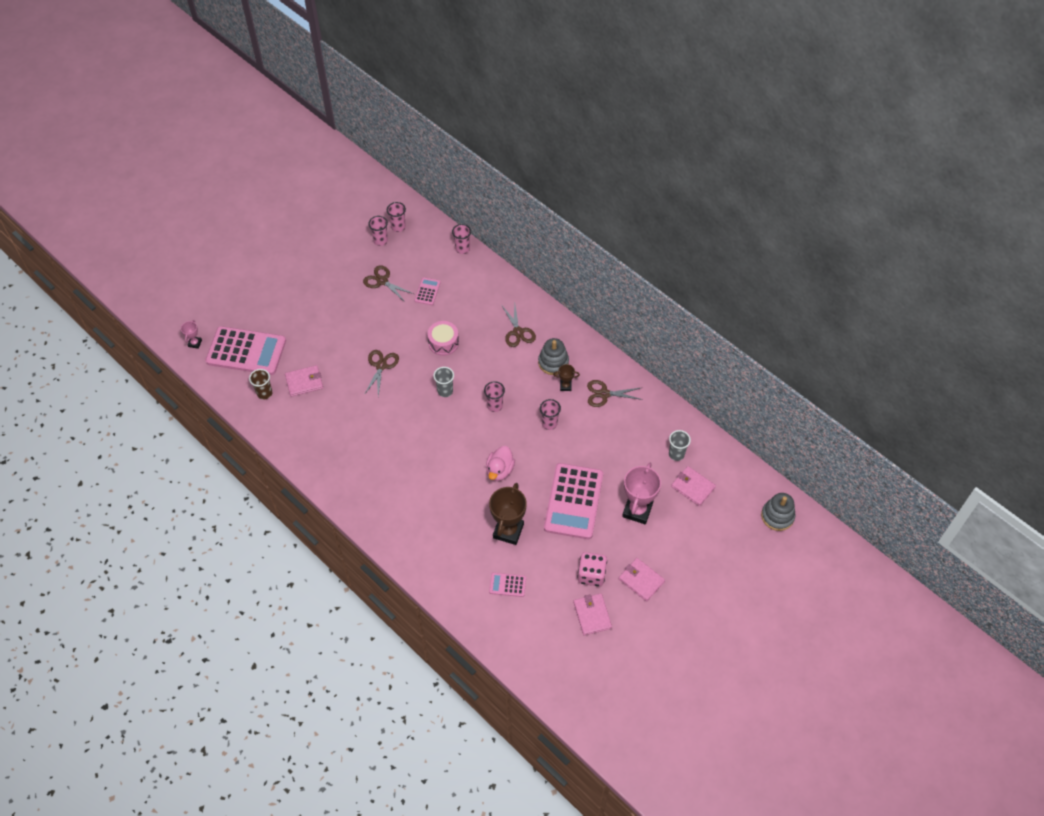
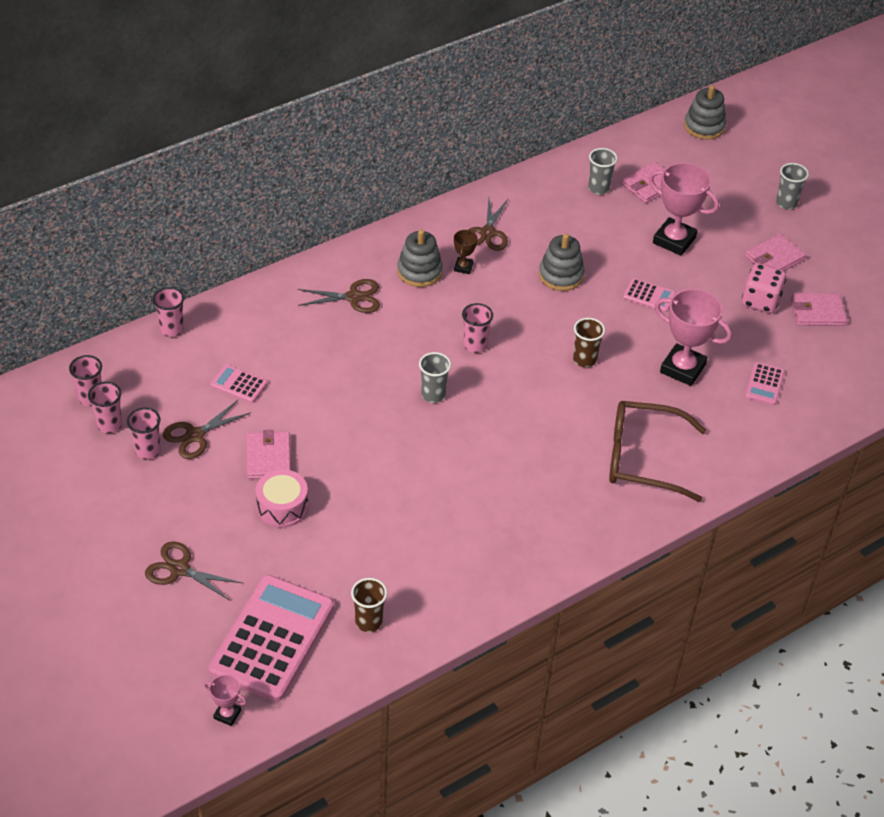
camera: 80 degrees left, 10 degrees down
(304, 382) = (362, 564): pink wallet -> pink wallet (268, 457)
(381, 366) = (363, 462): brown scissors -> brown scissors (179, 569)
(420, 517) = (644, 458): none -> brown glasses
(443, 343) = (344, 382): pink drum -> pink drum (282, 507)
(499, 470) = (584, 360): pink duck -> brown cup
(508, 531) = (682, 368): brown trophy -> pink trophy
(549, 423) = (520, 295): pink cup -> pink cup (148, 451)
(573, 501) = (649, 296): pink calculator -> pink calculator, size x0.44
(576, 444) = (561, 275): none -> grey stacking toy
(707, 583) = (786, 203): none -> grey cup

